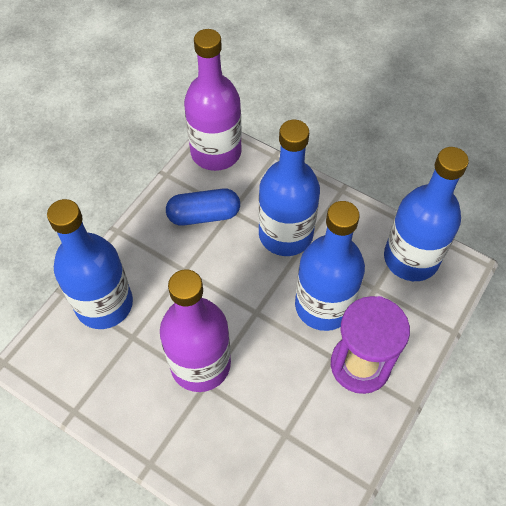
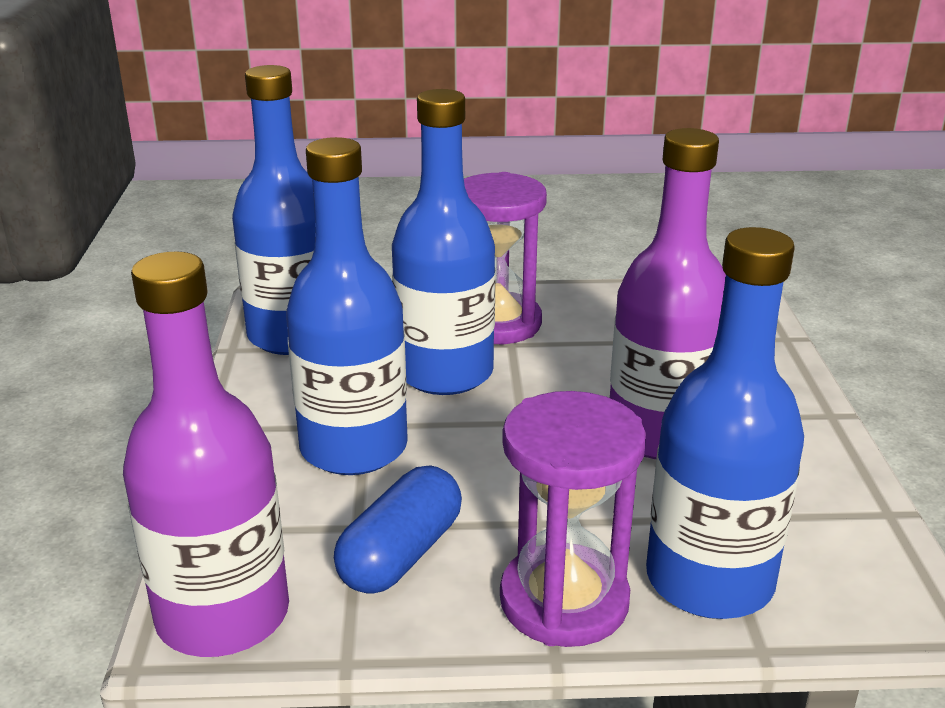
camera: 125 degrees left, 30 degrees down
(137, 250) = (564, 601): none -> purple hourglass
(204, 215) = (401, 554): blue capsule -> blue capsule turned 75 degrees clockwise

